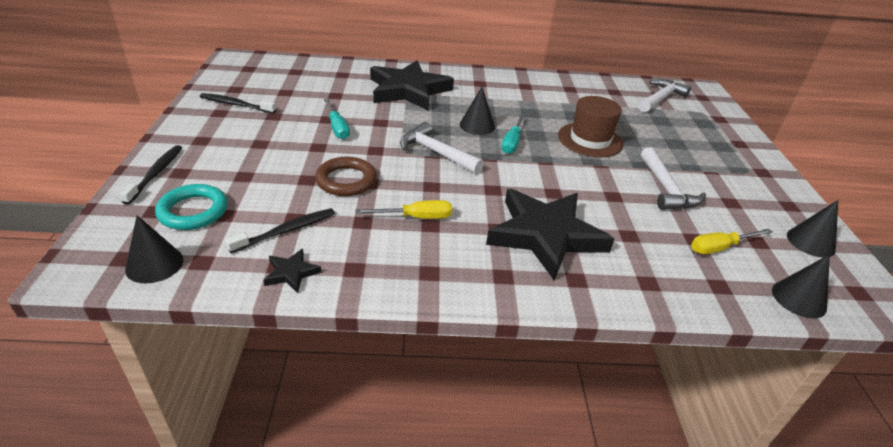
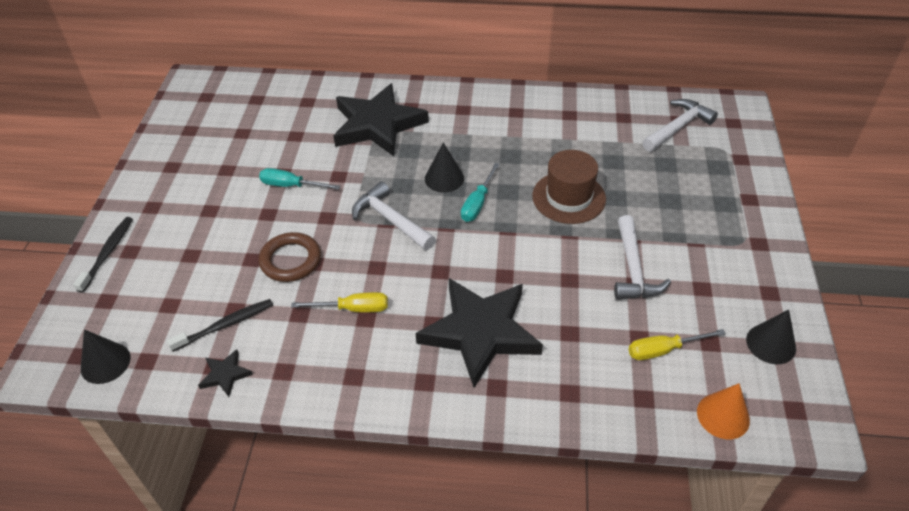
camera: 10 degrees right, 10 degrees up
(193, 211) = (141, 300): turquoise ring -> none
(236, 104) = (189, 154): black toothbrush -> none
(337, 128) = (291, 185): turquoise screwdriver -> turquoise screwdriver turned 120 degrees clockwise
(799, 299) = (723, 416): black cone -> orange cone

